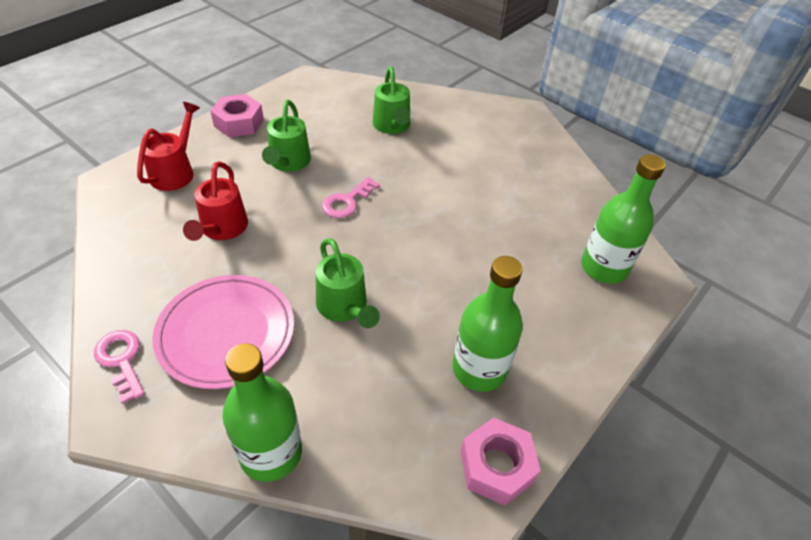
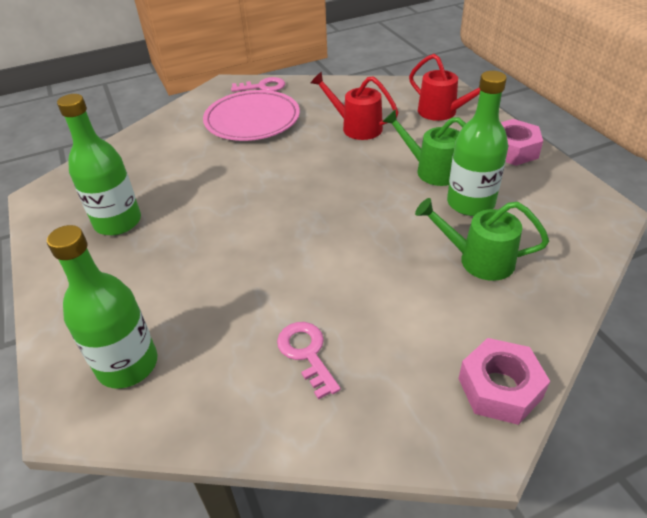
camera: 120 degrees right, 5 degrees down
(271, 453) = (155, 126): green bottle -> green bottle (470, 203)
(344, 308) = (232, 170): green watering can -> none
(347, 201) = (354, 195): pink key -> pink key (306, 353)
(496, 466) = (49, 206): pink nut -> pink nut (499, 388)

